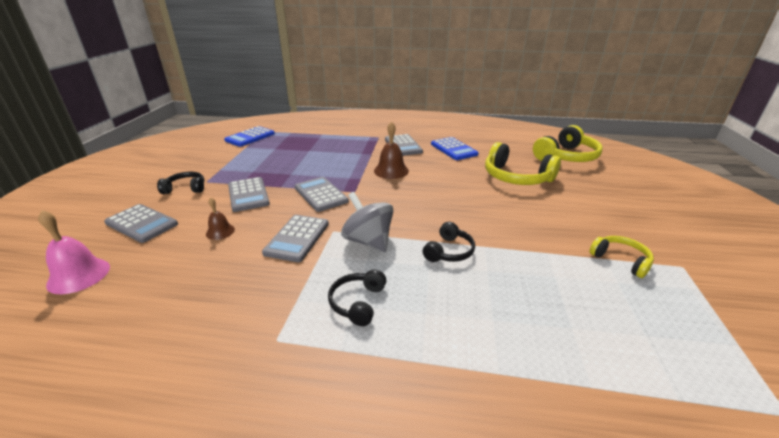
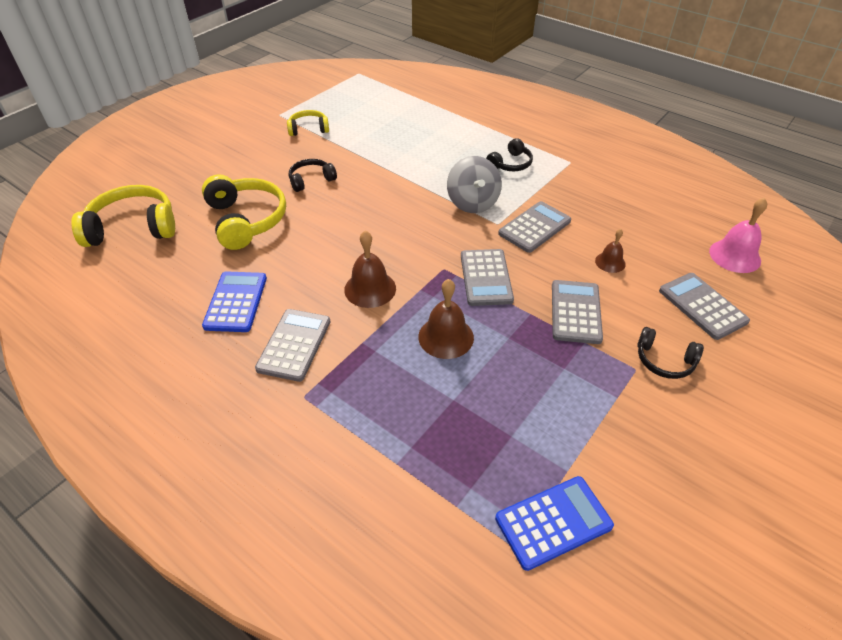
camera: 150 degrees left, 15 degrees up
(328, 165) = (446, 337): none -> brown bell
(449, 251) = (416, 173): black headphones -> black headphones (311, 180)
(620, 260) = (308, 129): yellow headphones -> yellow headphones turned 90 degrees clockwise

